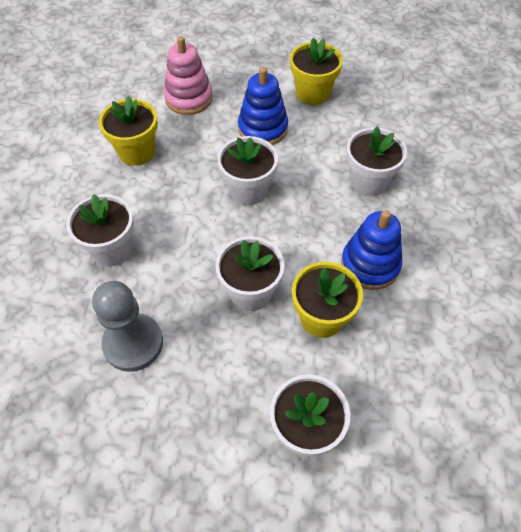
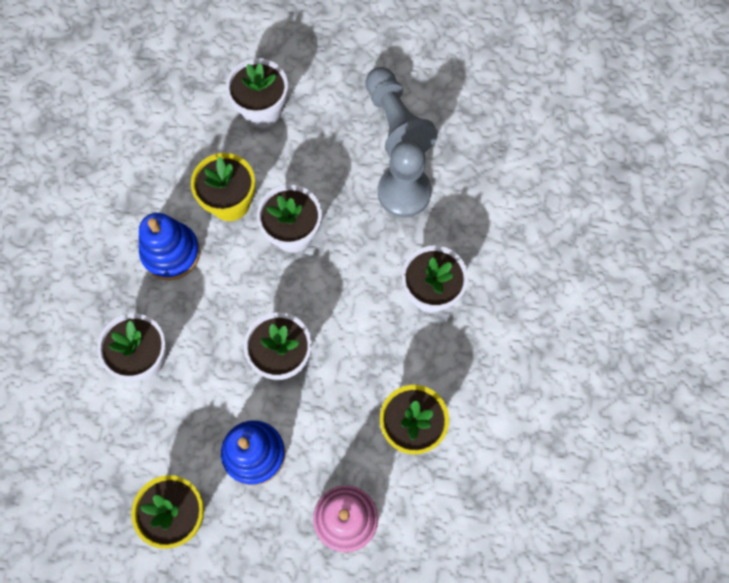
camera: 175 degrees left, 15 degrees up
(139, 427) = (396, 123): none -> grey pawn

